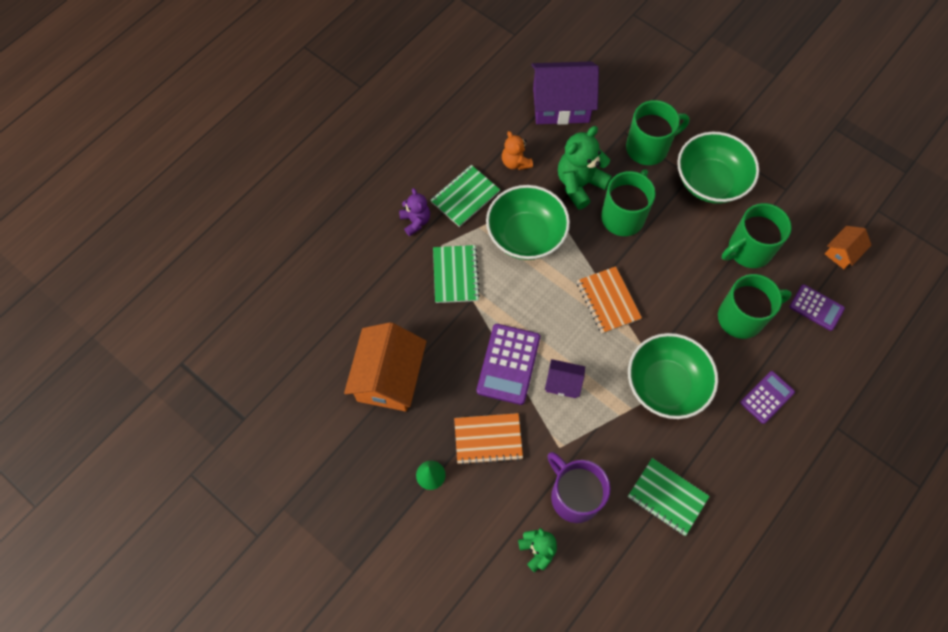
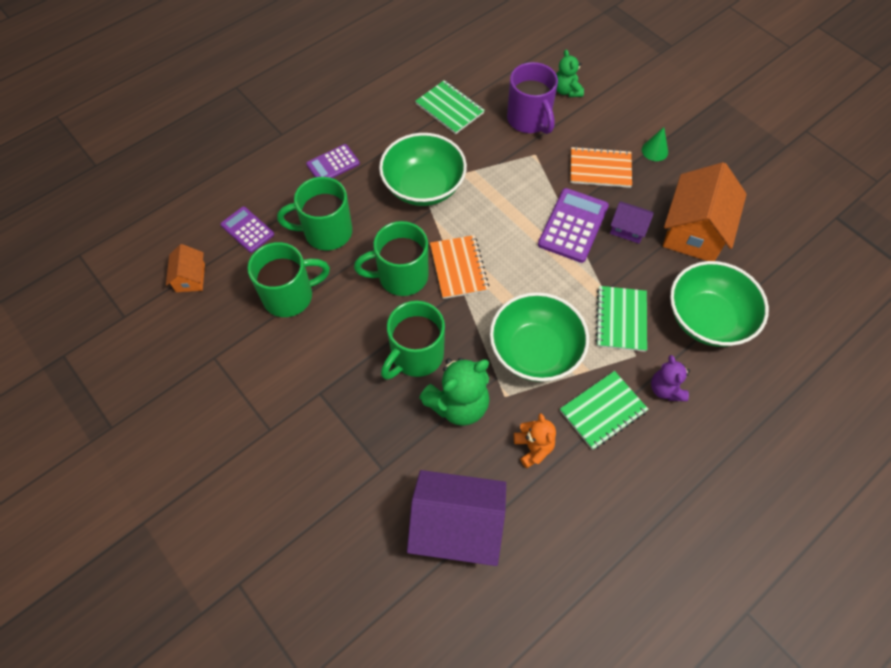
camera: 170 degrees left, 5 degrees down
(563, 383) = (521, 202): purple house -> purple house (628, 229)
(648, 147) = (358, 440): green mug -> green mug (401, 276)
(710, 181) = (298, 381): green bowl -> green bowl (707, 319)
(842, 252) = (190, 278): orange house -> orange house turned 60 degrees counterclockwise

